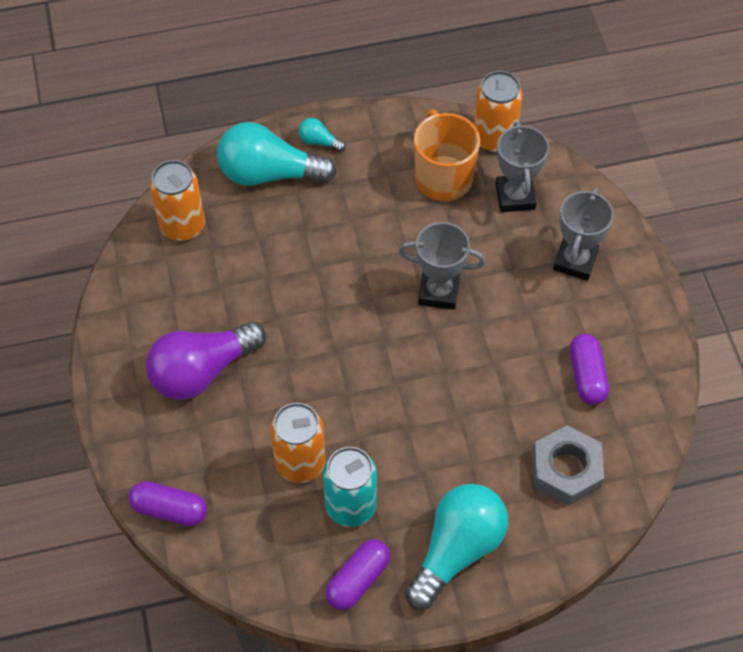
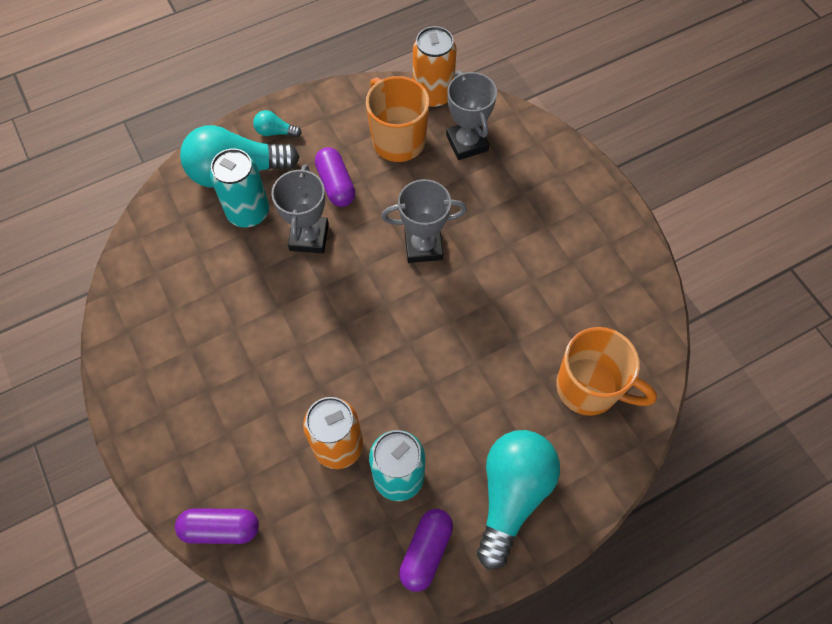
camera: 15 degrees left, 5 degrees up
(182, 226) = (166, 239): orange can -> none
(202, 371) = (219, 377): purple light bulb -> none
(271, 218) = (248, 212): none -> turquoise can
(566, 470) = (589, 388): grey nut -> orange mug
(575, 261) = (537, 189): grey trophy -> grey trophy (309, 237)
(587, 376) = (580, 293): purple capsule -> purple capsule (336, 184)

